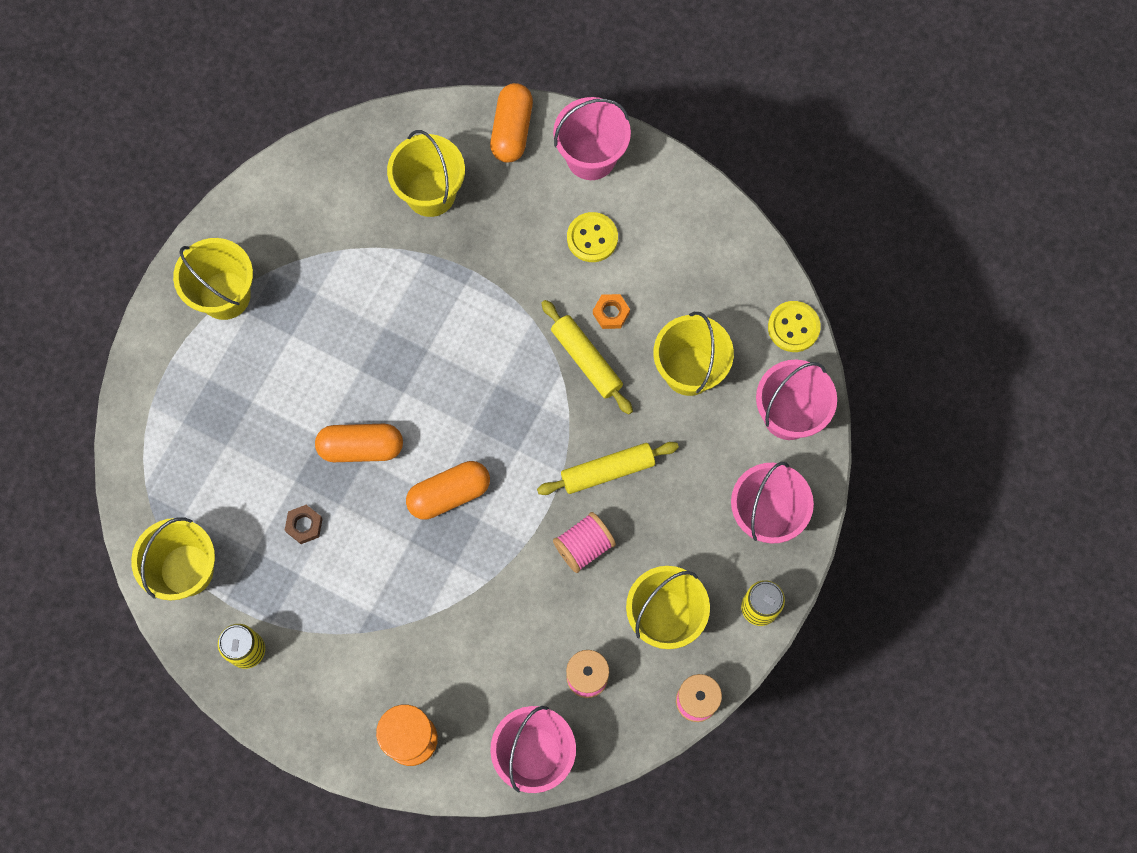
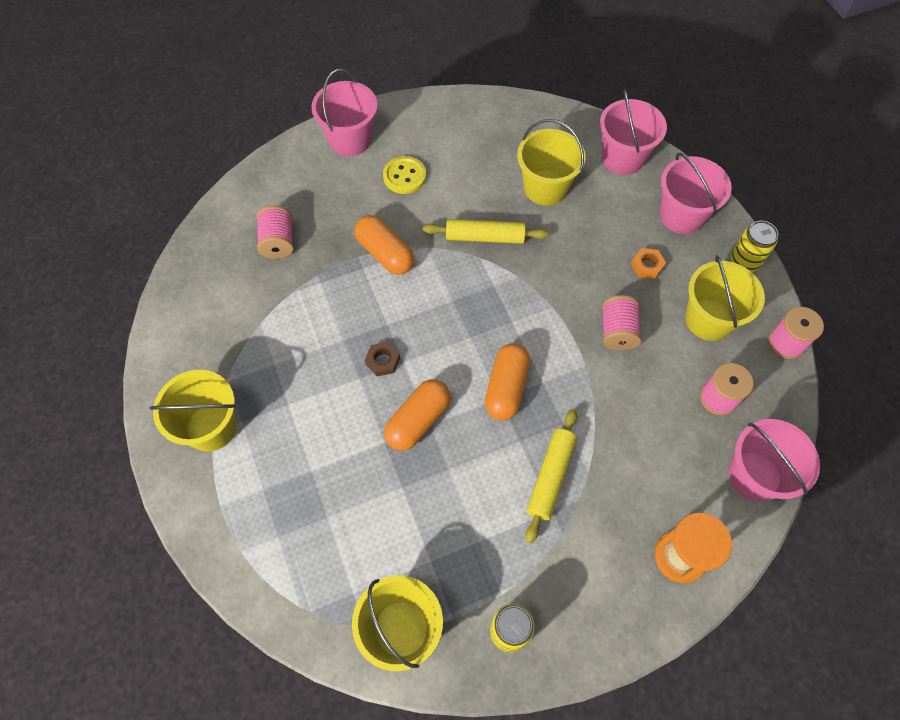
camera: 50 degrees left, 10 degrees down
(304, 525) = (443, 507): brown nut -> brown nut (382, 361)
(430, 193) = (278, 242): yellow bucket -> pink spool
(512, 130) = (286, 167): orange capsule -> orange capsule (385, 253)
(607, 471) = (574, 279): yellow rolling pin -> yellow rolling pin (550, 477)
(611, 313) = (465, 201): orange nut -> orange nut (647, 266)
(793, 327) = (566, 118): yellow button -> none

